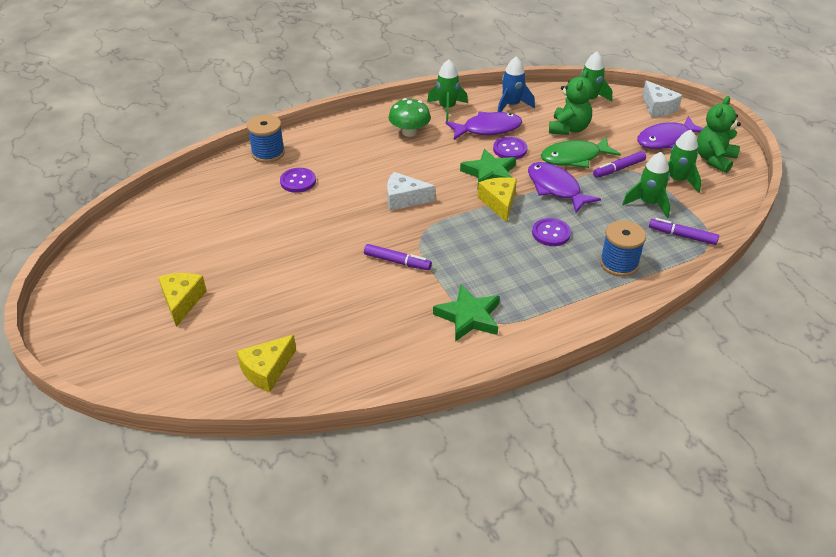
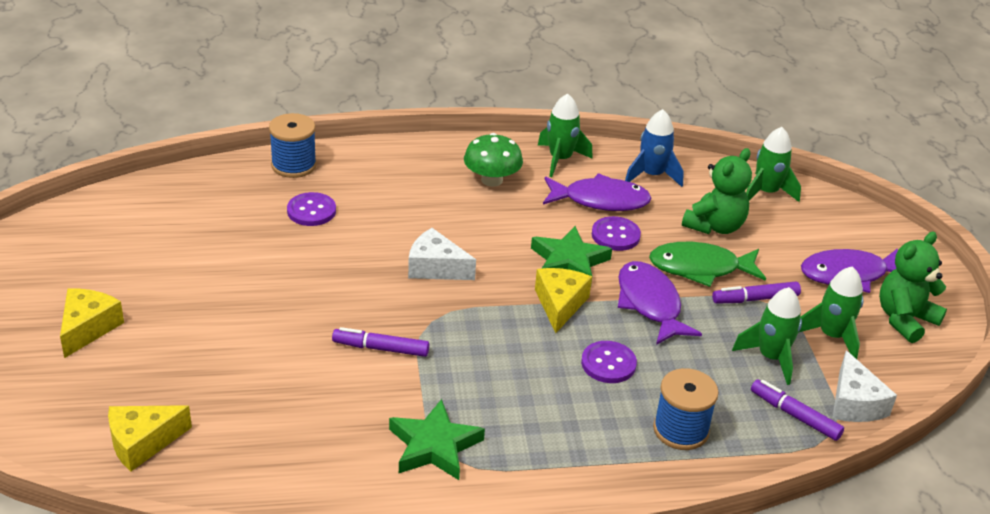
camera: 15 degrees right, 5 degrees down
(397, 262) = (381, 348): purple marker -> purple marker turned 150 degrees clockwise
(658, 107) = (862, 226): white cheese -> white cheese (854, 403)

